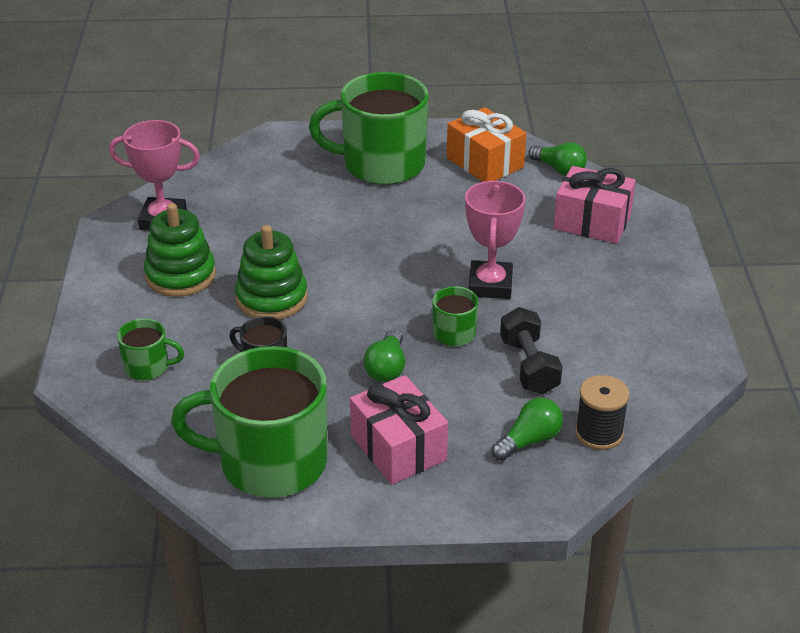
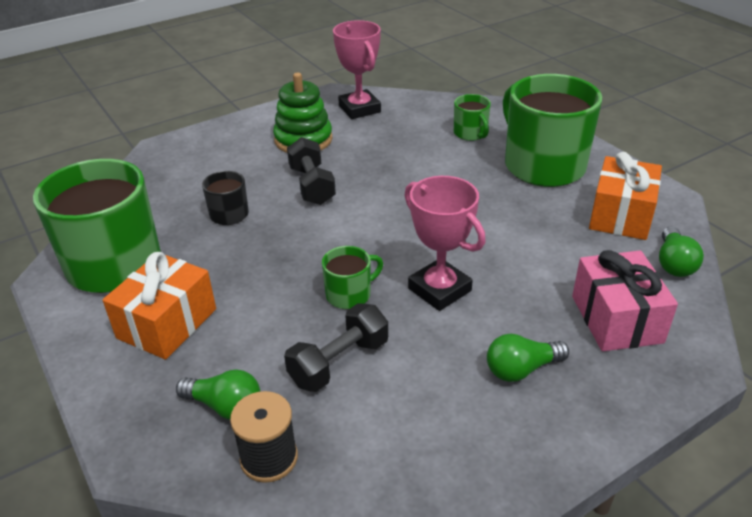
camera: 60 degrees right, 0 degrees up
(148, 367) = (190, 168): green mug -> green mug (470, 133)
(272, 298) = (312, 185): green stacking toy -> black dumbbell
(387, 368) = (270, 275): green light bulb -> green light bulb (521, 369)
(398, 448) = (167, 323): pink gift -> orange gift
(490, 285) = (439, 289): pink trophy -> pink trophy turned 75 degrees clockwise

